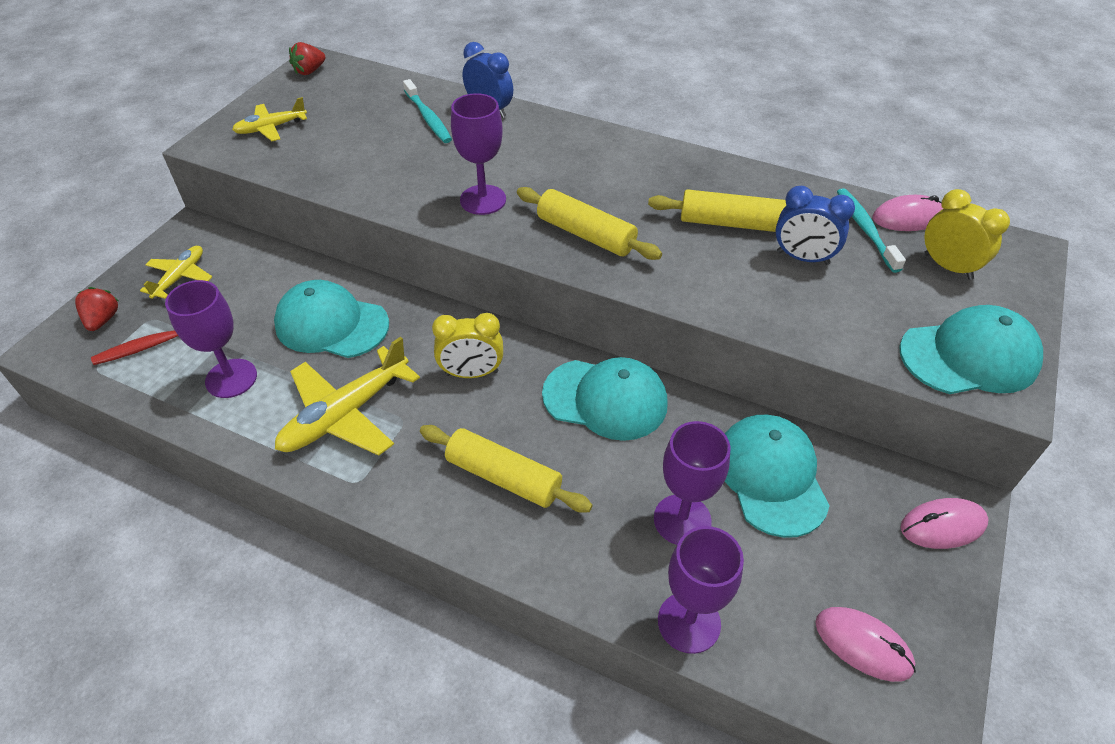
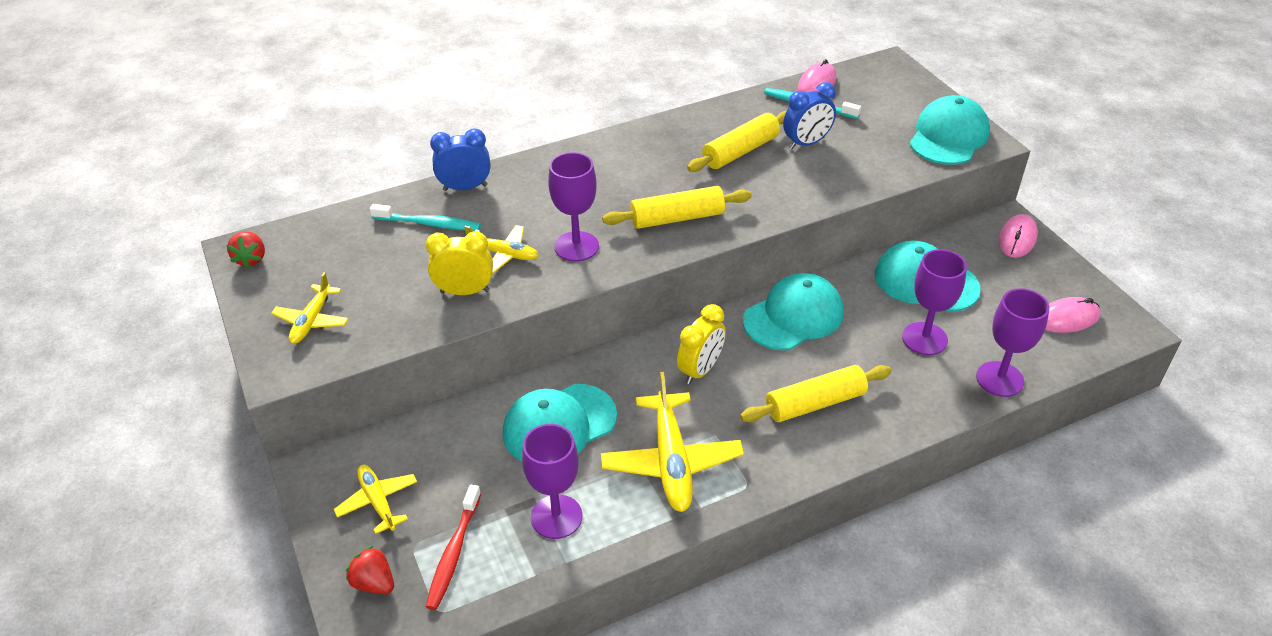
camera: 50 degrees left, 5 degrees down
(432, 170) = (504, 254): none -> yellow plane
(947, 266) = (873, 97): yellow clock -> yellow clock (465, 291)

